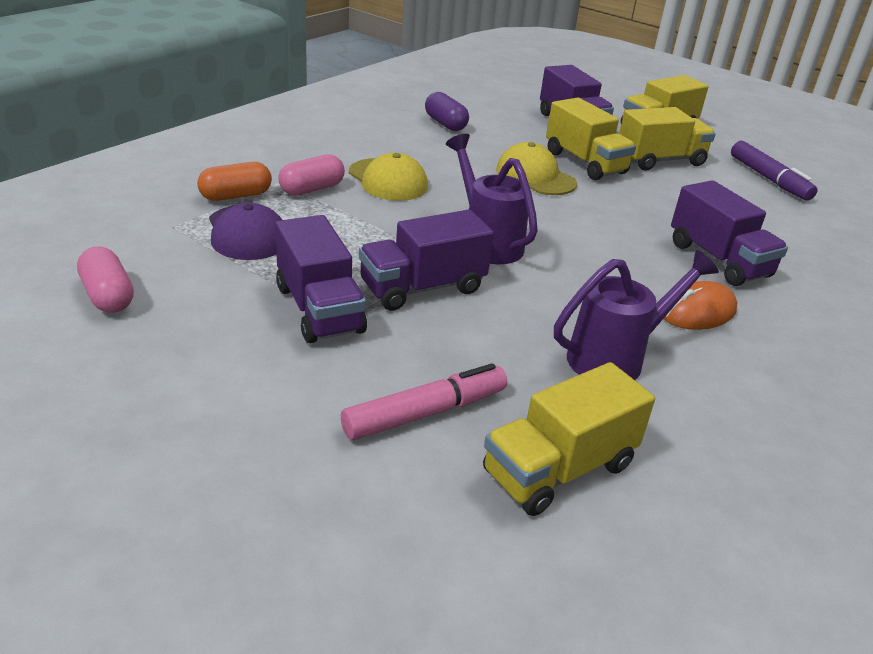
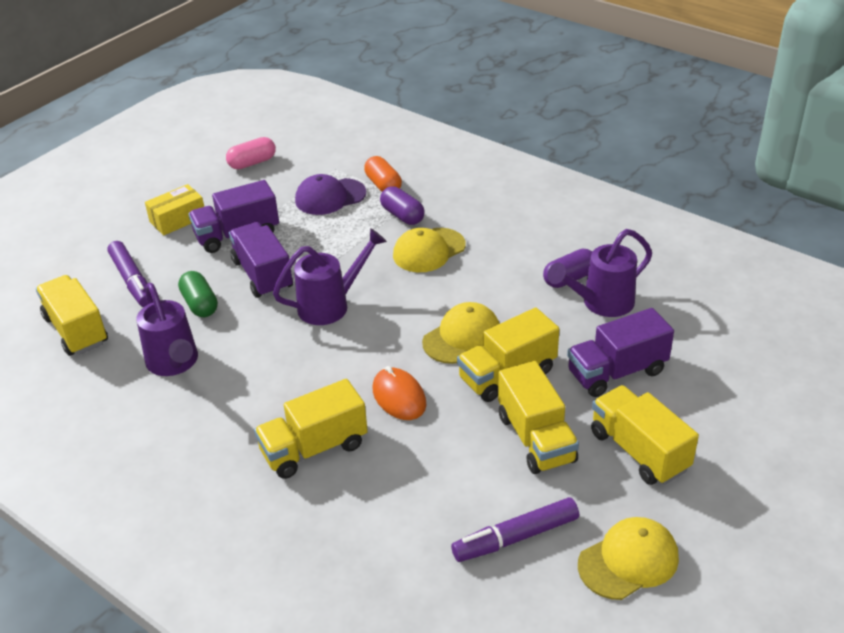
camera: 95 degrees right, 5 degrees up
(254, 371) = (178, 219): none -> yellow box
(312, 189) = (402, 215): pink capsule -> purple capsule
(424, 413) = (132, 280): pink marker -> purple marker
(482, 117) = (601, 303): none -> purple watering can
(486, 340) = (200, 304): none -> green capsule
(697, 311) = (230, 418): orange mouse -> orange mouse (399, 397)
(718, 260) = (314, 448): purple truck -> yellow truck
(764, 146) = (628, 561): none -> yellow cap

